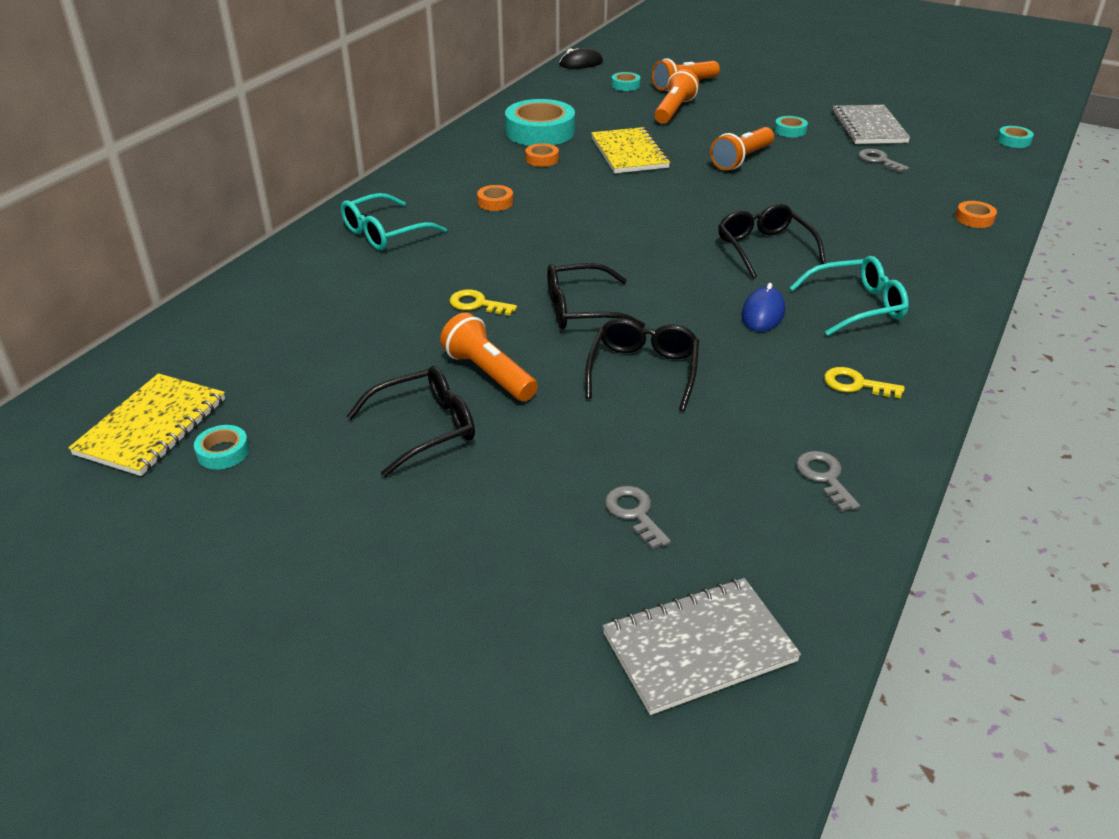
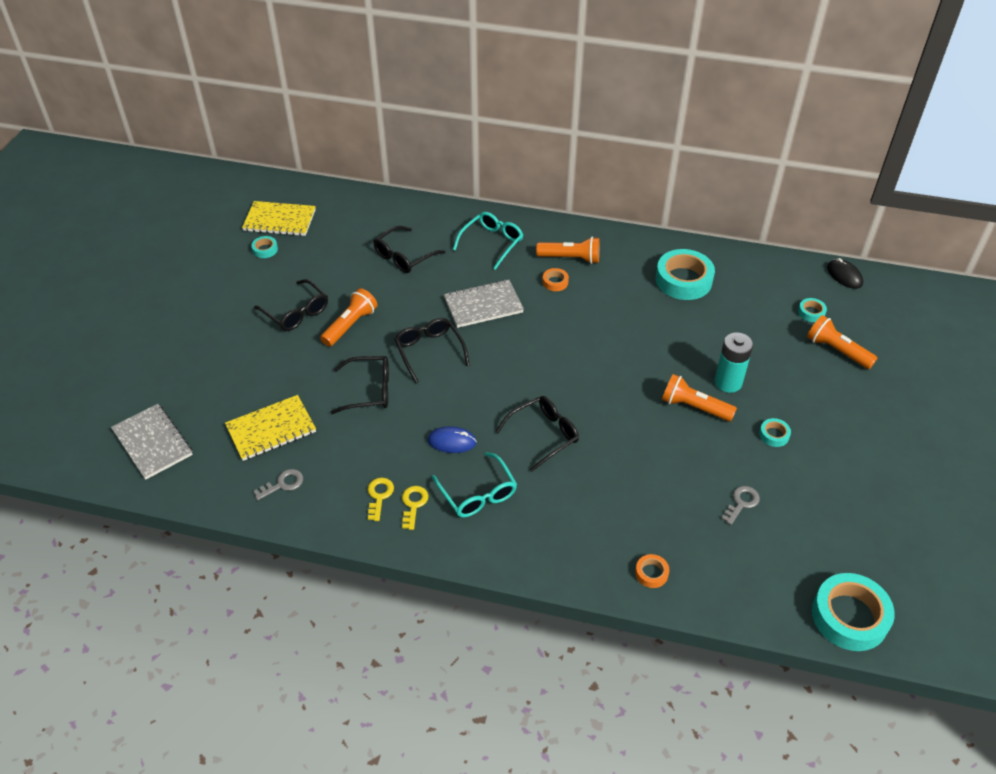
camera: 75 degrees right, 10 degrees up
(359, 306) = (404, 257): none -> black glasses
(384, 233) = (492, 243): turquoise glasses -> turquoise glasses turned 90 degrees clockwise
(477, 304) = (421, 304): yellow key -> yellow key (413, 504)
(542, 159) = (635, 291): orange tape -> none
(629, 153) = (670, 337): yellow notebook -> yellow notebook (271, 429)
(634, 513) = (241, 406): grey key -> none
(674, 110) = (774, 352): orange flashlight -> orange flashlight (571, 258)
(710, 138) = (728, 382): none -> turquoise battery
(869, 127) = (816, 494): grey notebook -> grey notebook (483, 305)
(1013, 141) = (849, 616): turquoise tape -> turquoise tape, size x2.19

